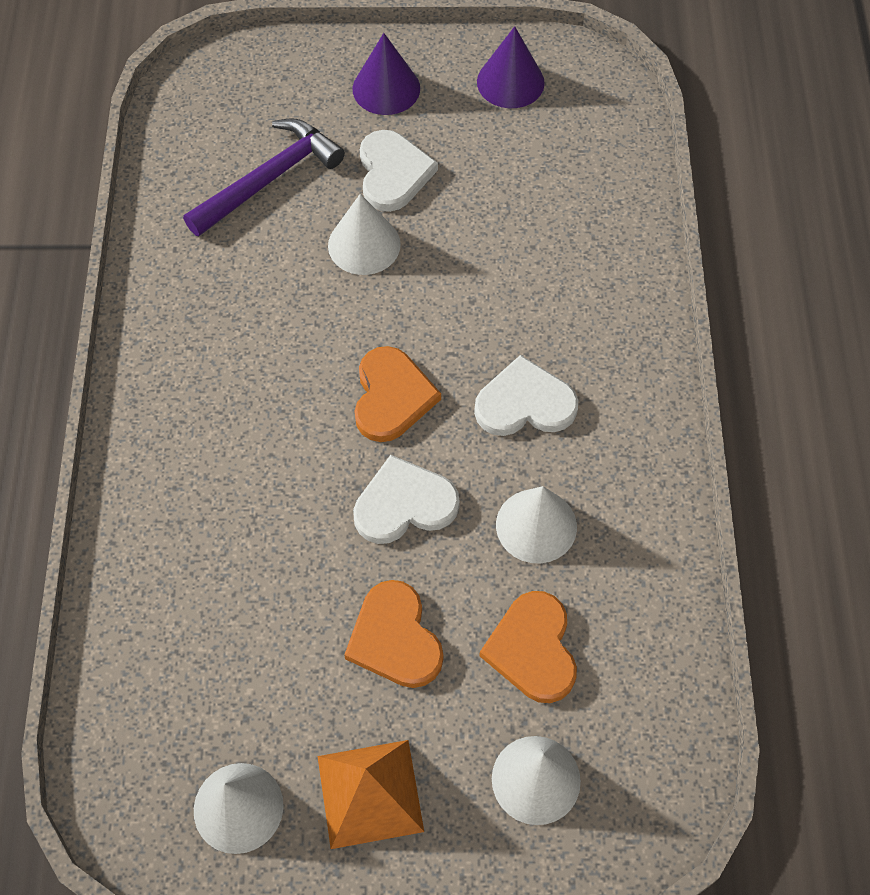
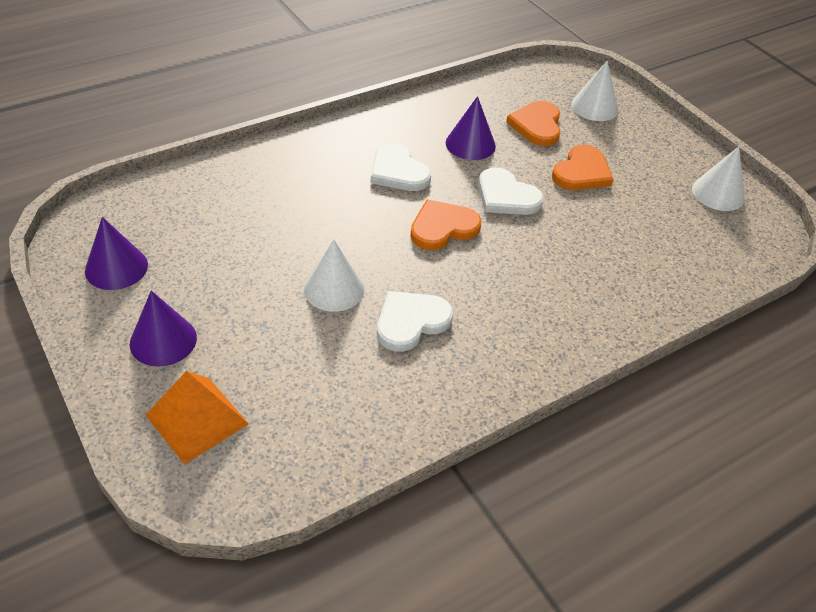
camera: 125 degrees left, 15 degrees down
(269, 179) = (309, 373): purple hammer -> none
(369, 793) = (660, 153): orange pyramid -> orange pyramid (197, 419)
(393, 173) = (254, 299): white heart -> white heart (411, 322)
(532, 649) = (537, 125): orange heart -> orange heart turned 135 degrees clockwise
(536, 525) = (470, 144): white cone -> purple cone

